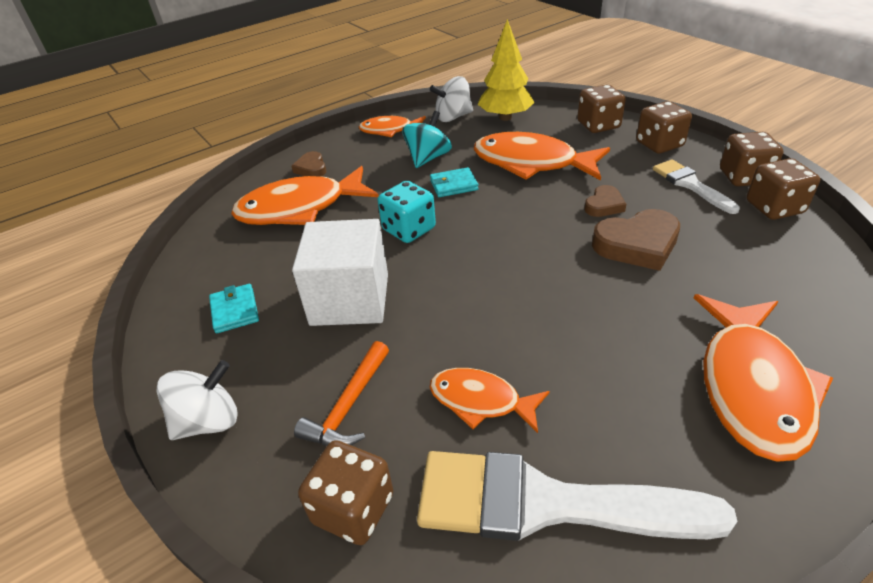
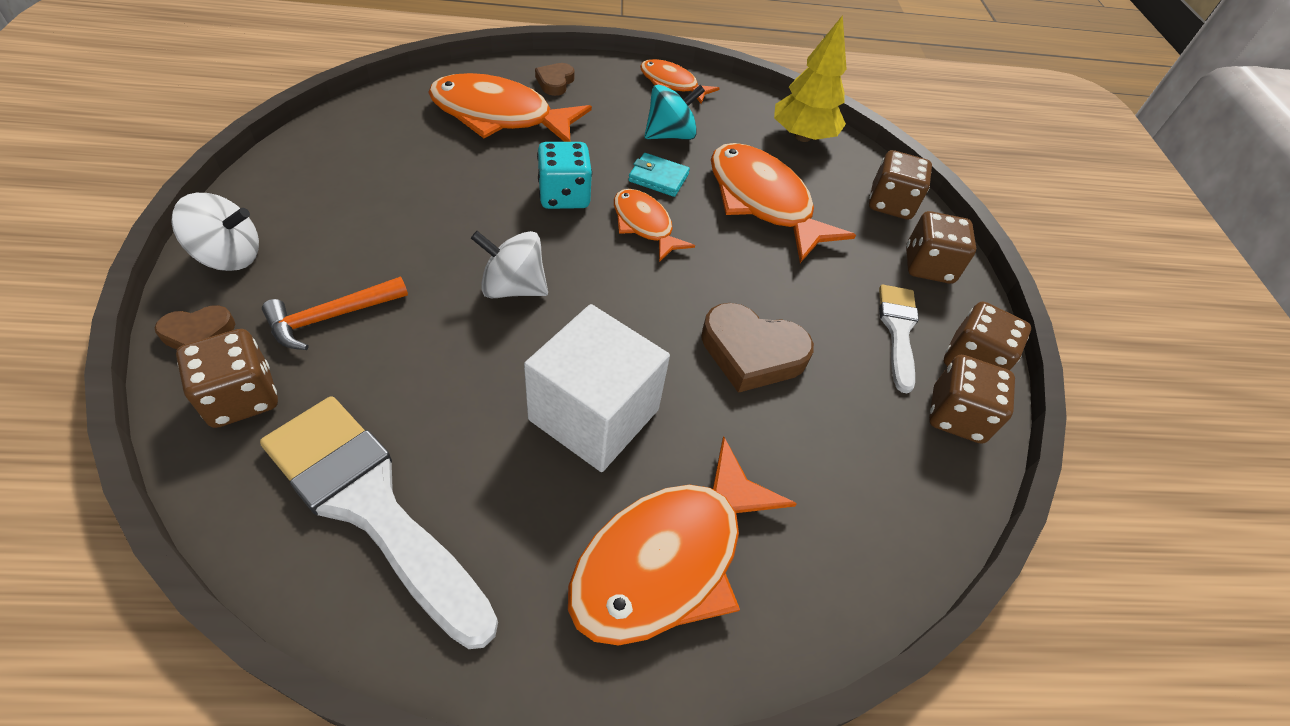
camera: 25 degrees right, 10 degrees up
(235, 311) = (345, 178): turquoise wallet -> none
(350, 299) = (439, 228): white cube -> white cube (594, 414)
(453, 117) = (750, 105): white spinning top -> white spinning top (513, 287)
(480, 401) = (428, 388): orange fish -> orange fish (644, 225)
(604, 205) = (775, 292): brown heart -> brown heart (198, 333)

